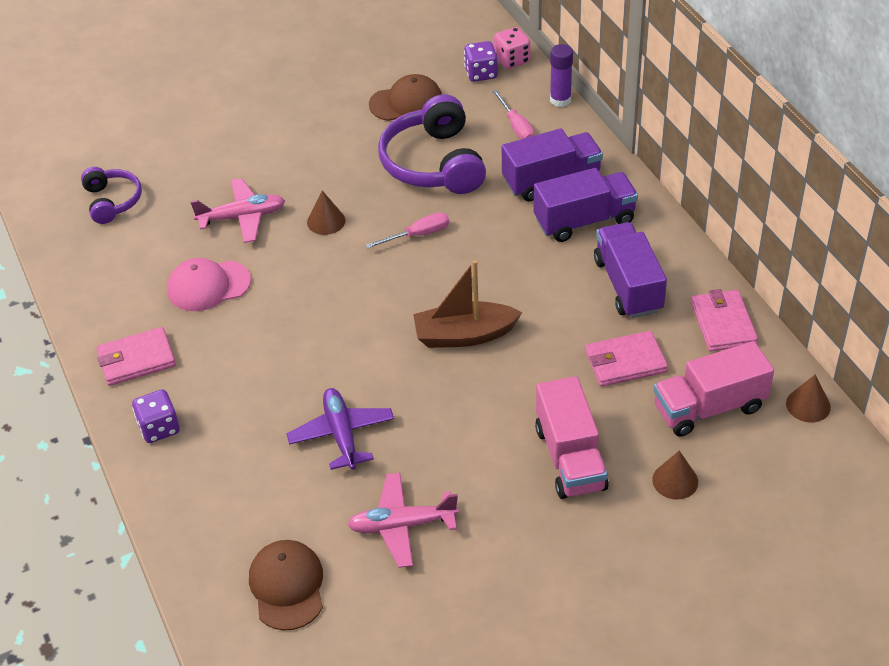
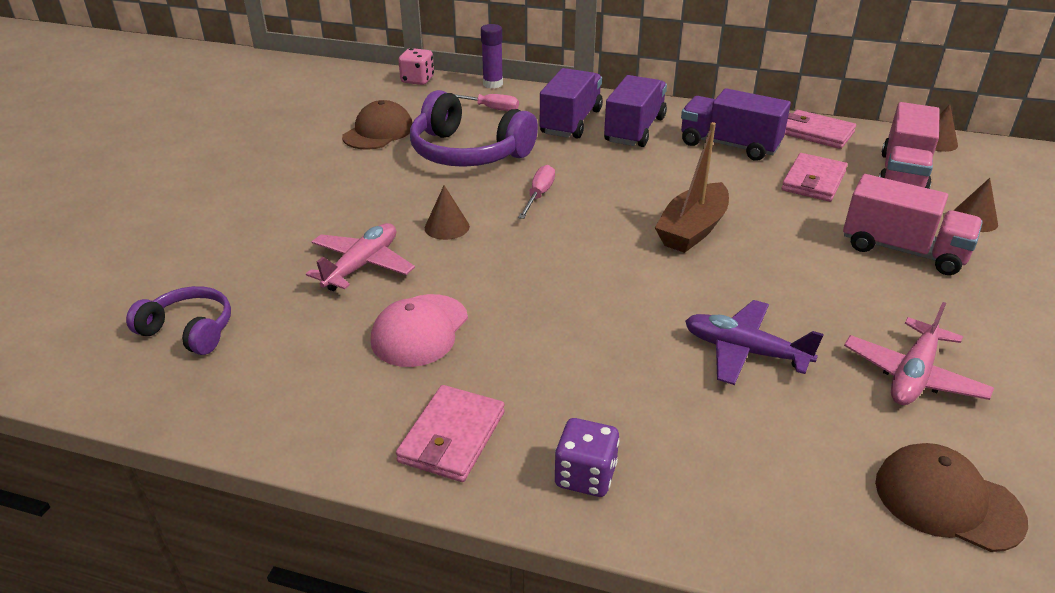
camera: 50 degrees left, 10 degrees down
(481, 73) = (407, 95): purple dice -> none

